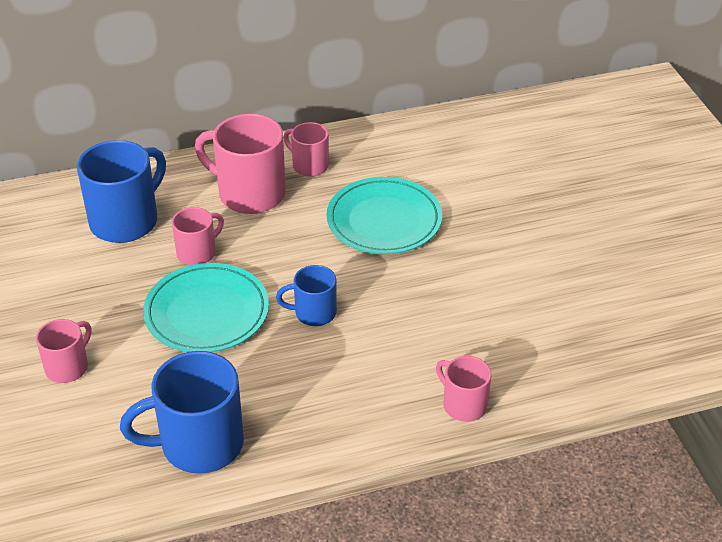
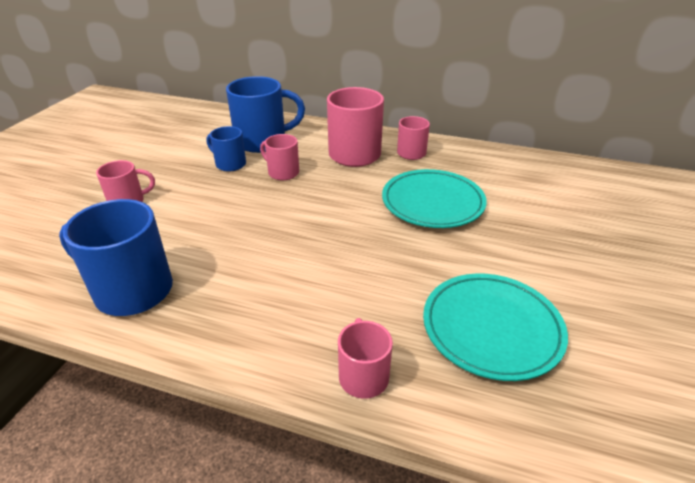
camera: 35 degrees right, 5 degrees down
(197, 252) = (282, 172): pink mug -> pink mug turned 135 degrees counterclockwise
(207, 313) = (245, 208): turquoise plate -> turquoise plate (491, 328)
(313, 313) = (315, 240): blue mug -> blue mug (230, 164)

